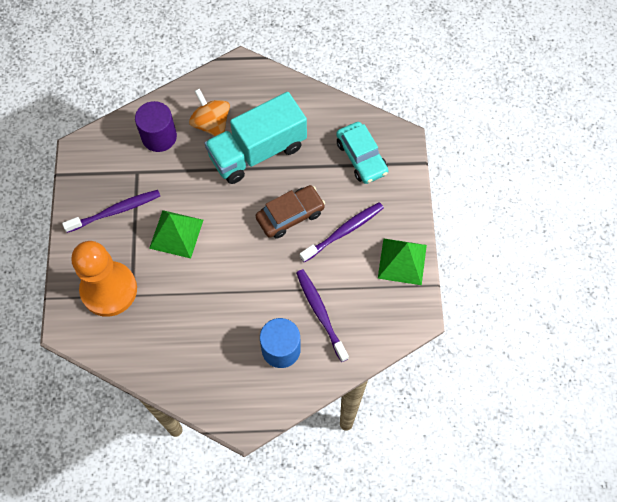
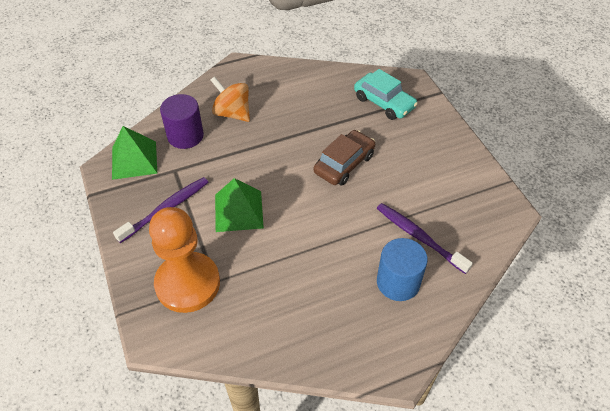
camera: 20 degrees left, 15 degrees down
(257, 151) = (286, 122): turquoise truck -> none
(343, 232) = (401, 163): purple toothbrush -> none
(402, 261) = (469, 170): green pyramid -> green pyramid (134, 160)

